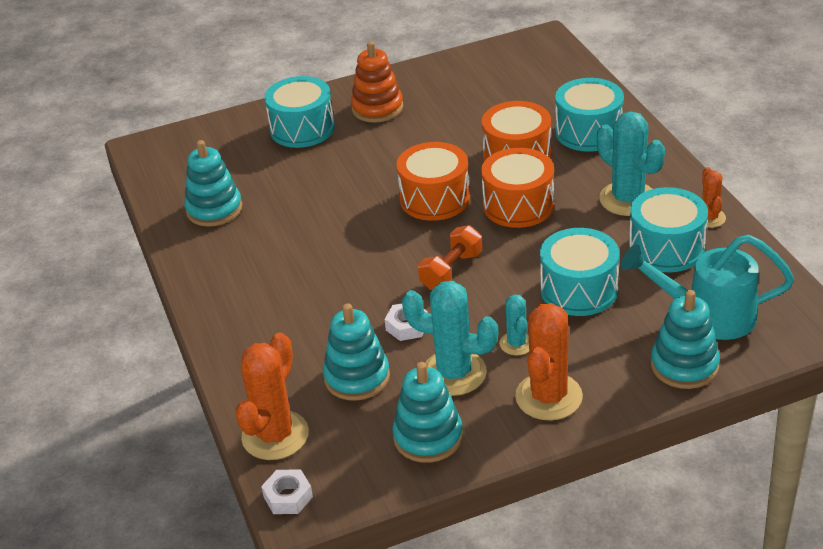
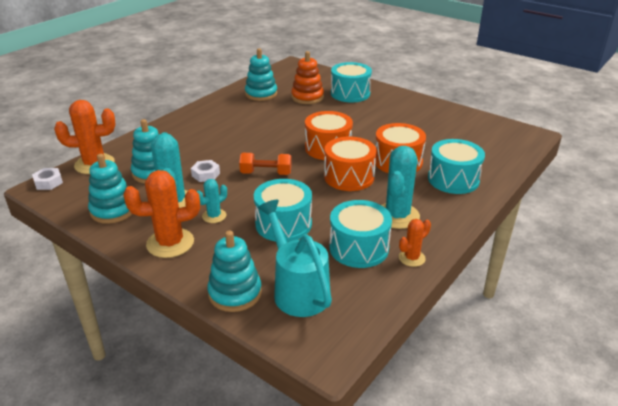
camera: 55 degrees right, 5 degrees down
(377, 108) = (392, 107): orange stacking toy -> orange stacking toy (307, 97)

